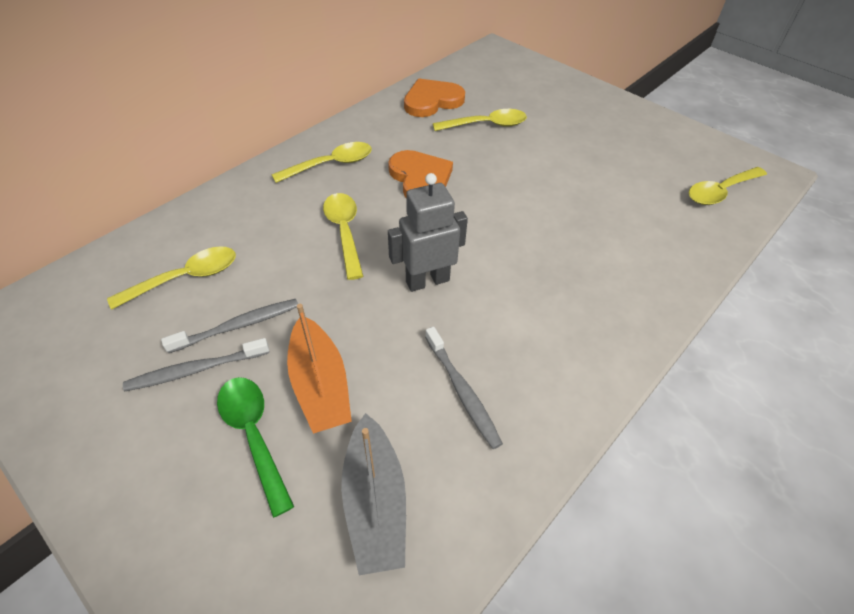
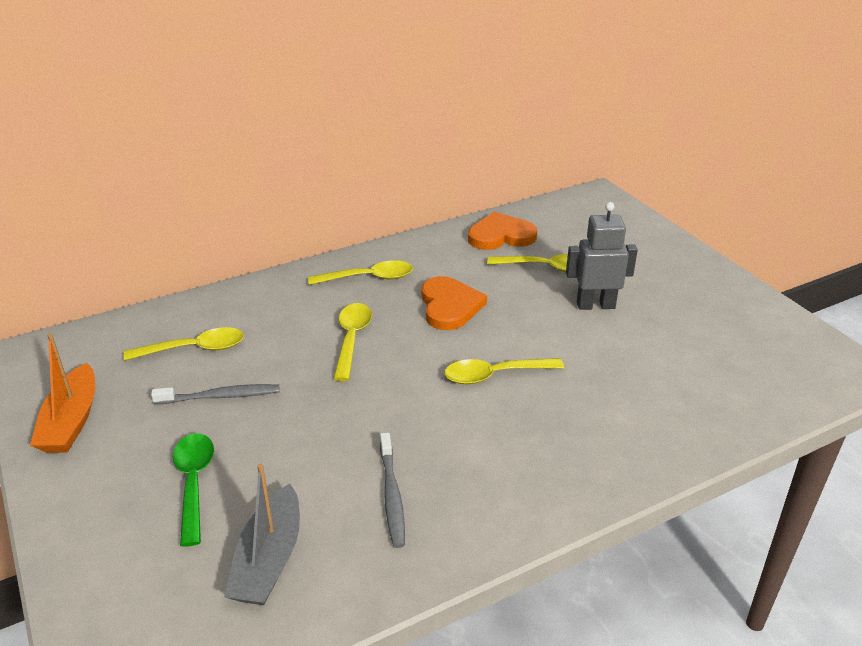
camera: 20 degrees right, 15 degrees down
(196, 370) = (170, 422): grey toothbrush -> none
(320, 385) = (267, 459): orange boat -> orange boat (71, 421)
(427, 281) = (408, 397): grey robot -> grey robot (595, 305)
(720, 192) = (778, 378): yellow spoon -> yellow spoon (494, 375)

